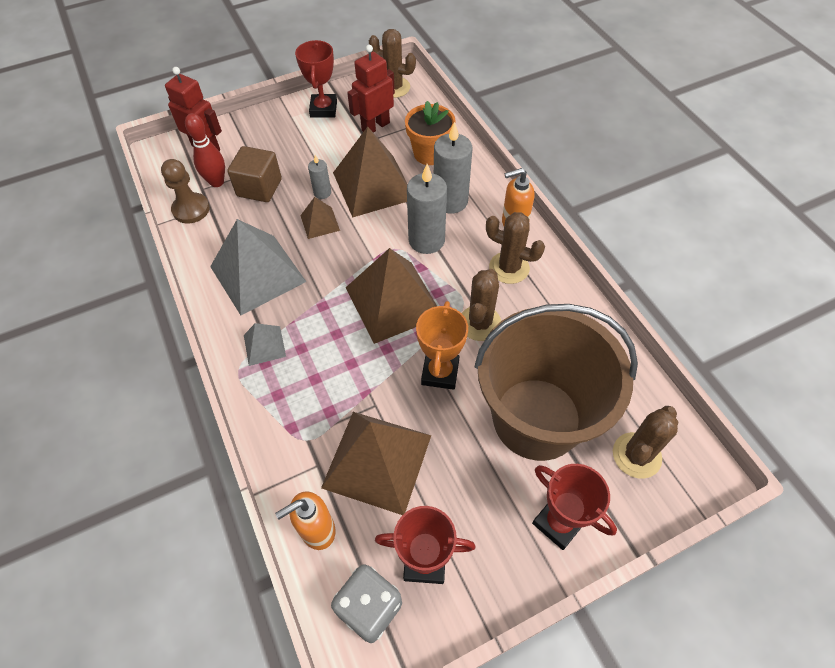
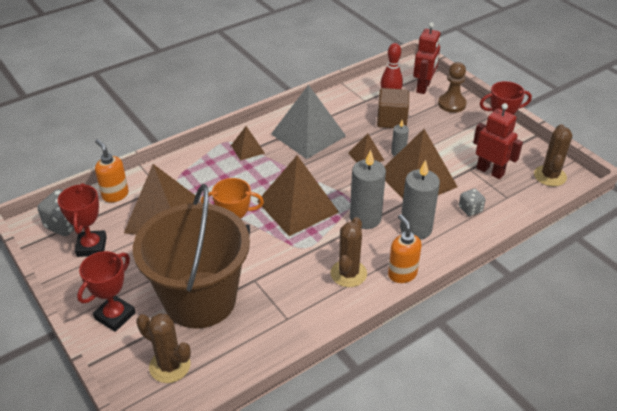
camera: 80 degrees right, 15 degrees down
(191, 209) = (359, 93): brown pawn -> brown pawn (451, 104)
(264, 345) = (247, 149): grey pyramid -> brown pyramid
(429, 154) = (470, 209): orange flower pot -> grey dice
(480, 323) = (285, 259): brown cactus -> none

